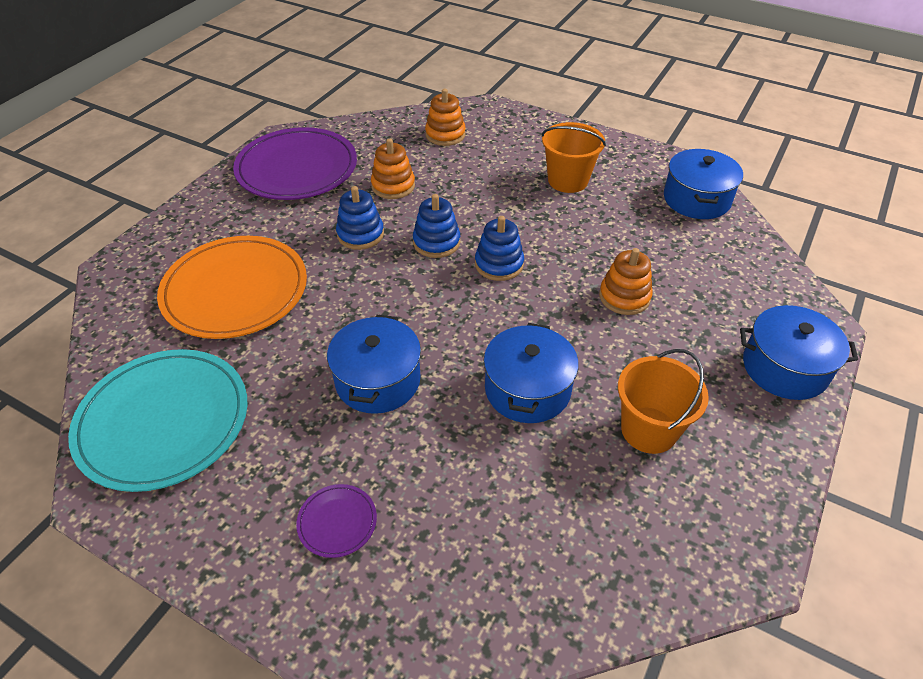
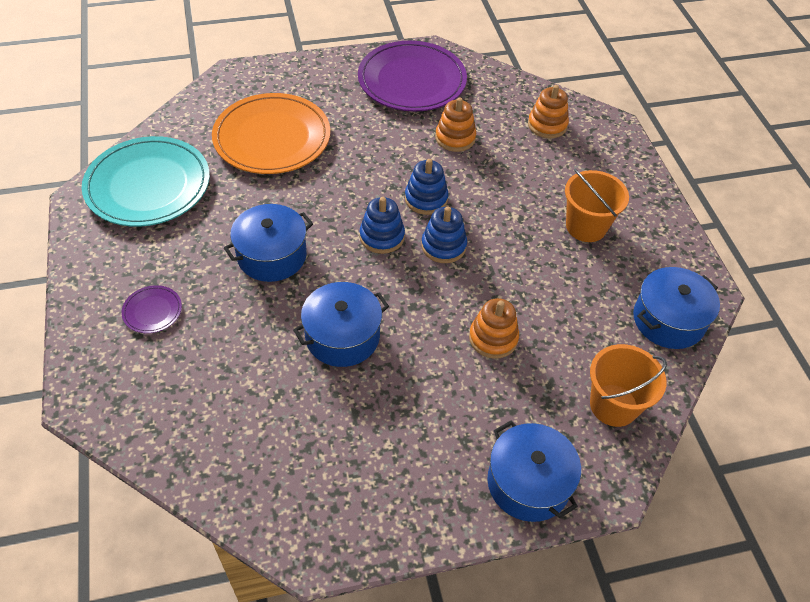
camera: 45 degrees right, 5 degrees up
(360, 234) = (387, 156): blue stacking toy -> blue stacking toy (382, 237)
(649, 430) = (375, 427): orange bucket -> orange bucket (613, 405)

